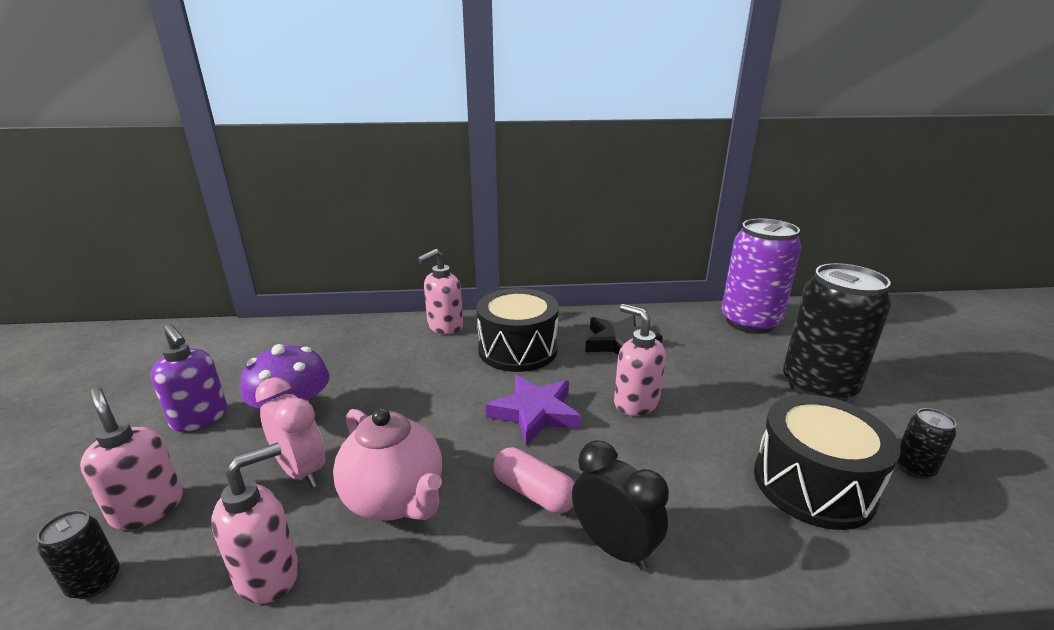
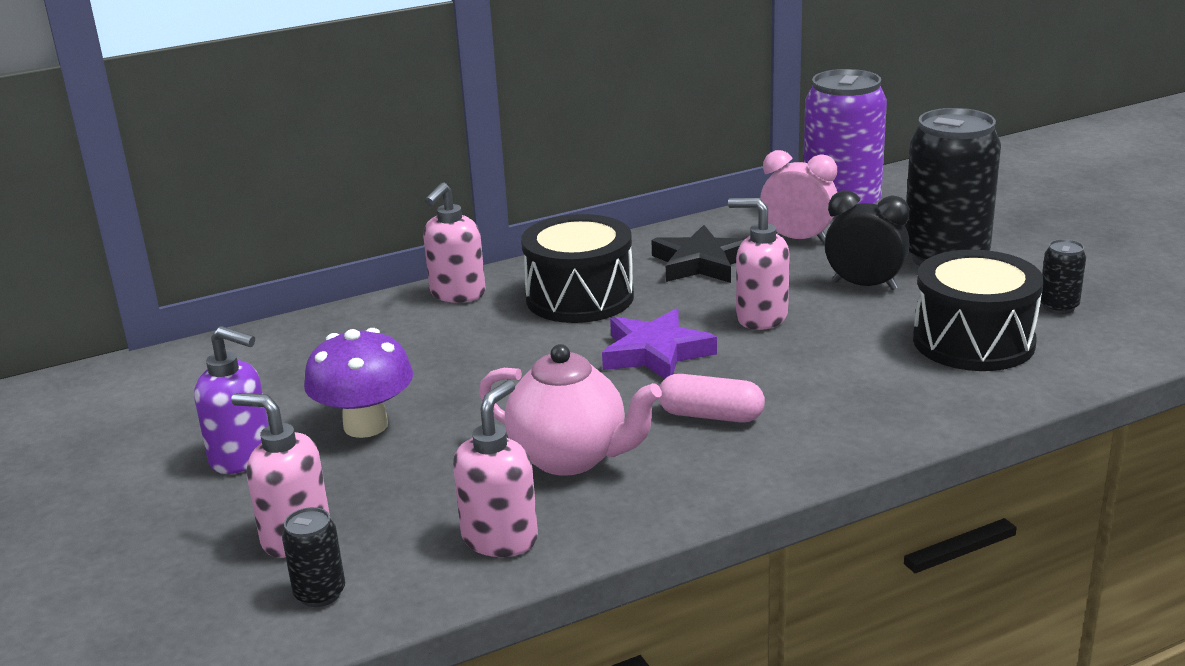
camera: 20 degrees left, 0 degrees up
(301, 471) = (437, 465): pink clock -> pink clock (798, 239)
(614, 547) = (818, 432): black clock -> black clock (864, 285)

